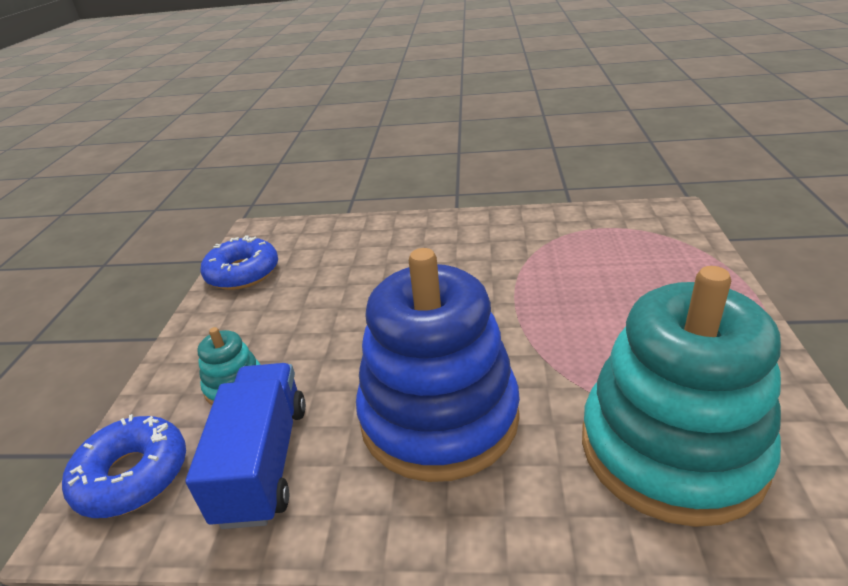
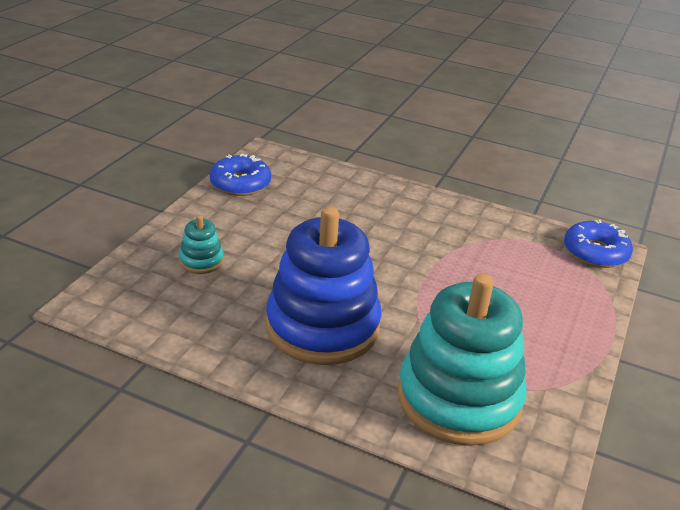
camera: 15 degrees right, 0 degrees up
(132, 475) = (120, 290): blue donut -> blue donut (595, 252)
(264, 462) = (200, 311): blue truck -> none

